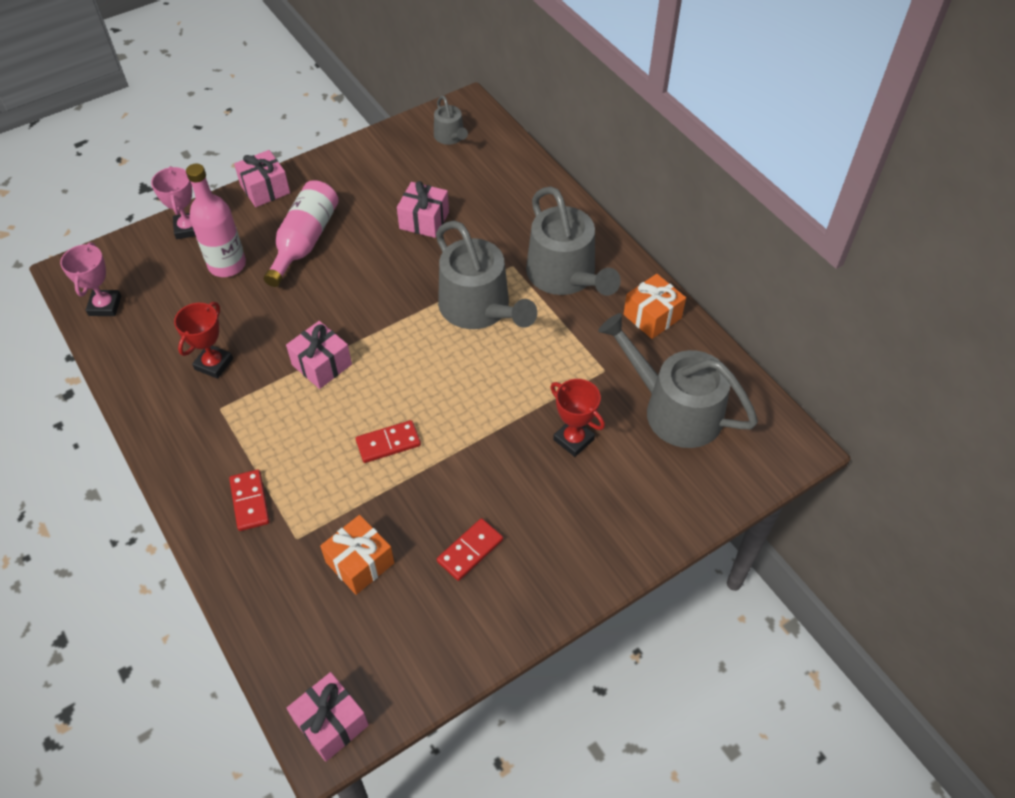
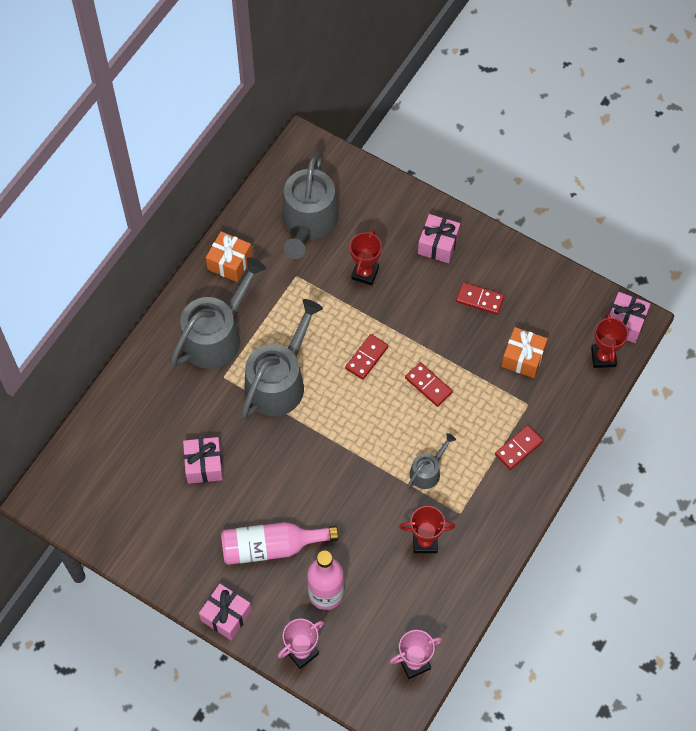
camera: 115 degrees left, 10 degrees up
(300, 664) = (603, 357): none -> red trophy
(322, 364) = (386, 464): pink gift -> pink gift (438, 245)
(450, 137) = (89, 493): grey watering can -> grey watering can (427, 471)
(460, 397) = (366, 358): none -> red domino

